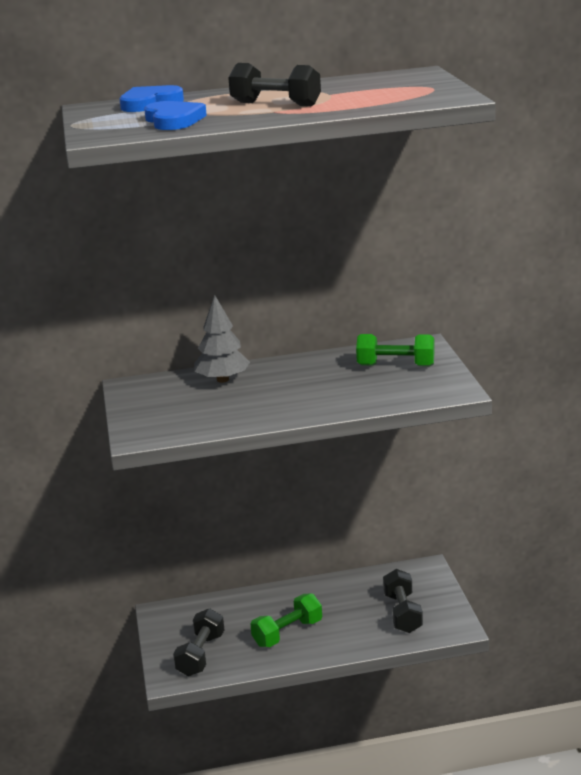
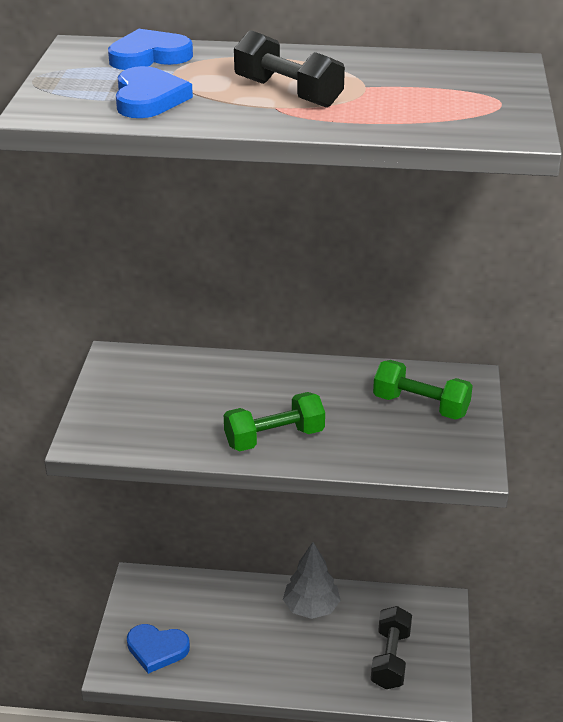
camera: 15 degrees right, 10 degrees up
(200, 655) = (157, 649): black dumbbell -> blue heart
(222, 379) = (217, 375): grey tree -> grey tree (311, 607)
(287, 633) = (257, 648): green dumbbell -> green dumbbell (274, 438)

